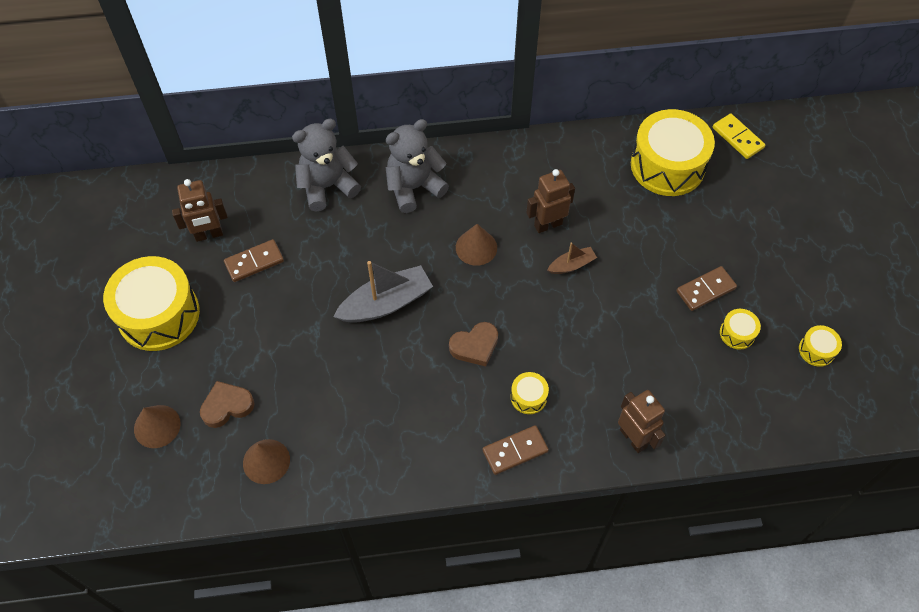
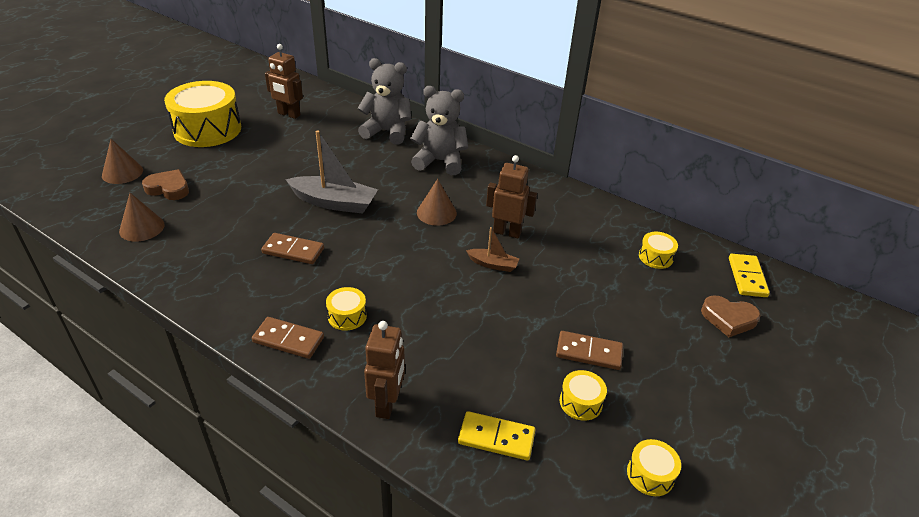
camera: 40 degrees right, 20 degrees down
(254, 262) = (292, 139): brown domino -> brown domino (293, 251)
(475, 346) = (355, 261): brown heart -> brown heart (728, 319)
(667, 165) = (655, 257): yellow drum -> yellow drum, size x0.43
(718, 402) = (496, 437): none -> yellow domino

